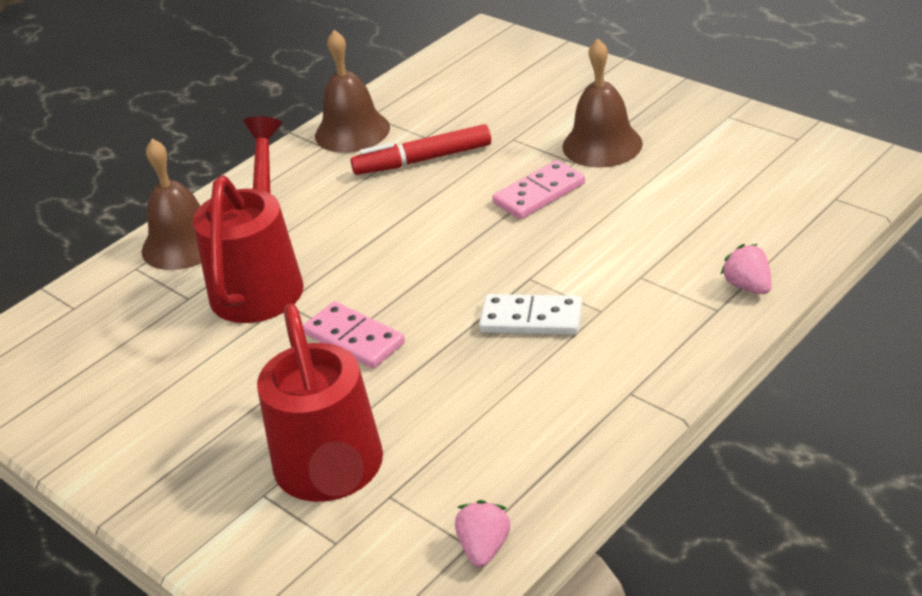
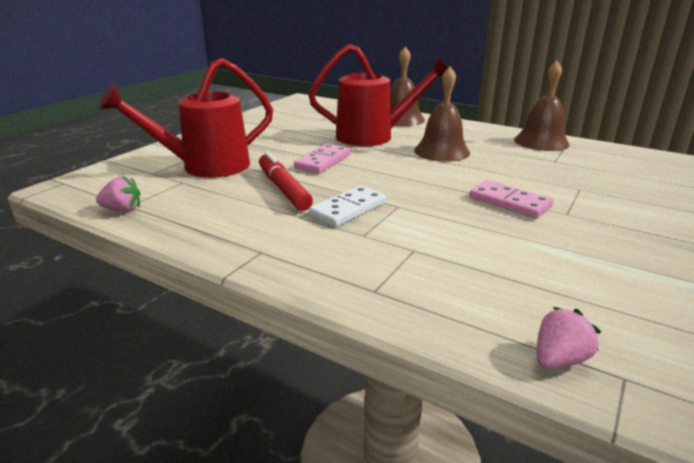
camera: 75 degrees right, 10 degrees down
(423, 160) = (524, 162): red marker -> red marker (283, 189)
(531, 319) = (348, 209): white domino -> white domino turned 45 degrees clockwise
(602, 145) = (604, 223): brown bell -> brown bell (442, 151)
(748, 286) = (414, 308): pink strawberry -> pink strawberry (559, 359)

